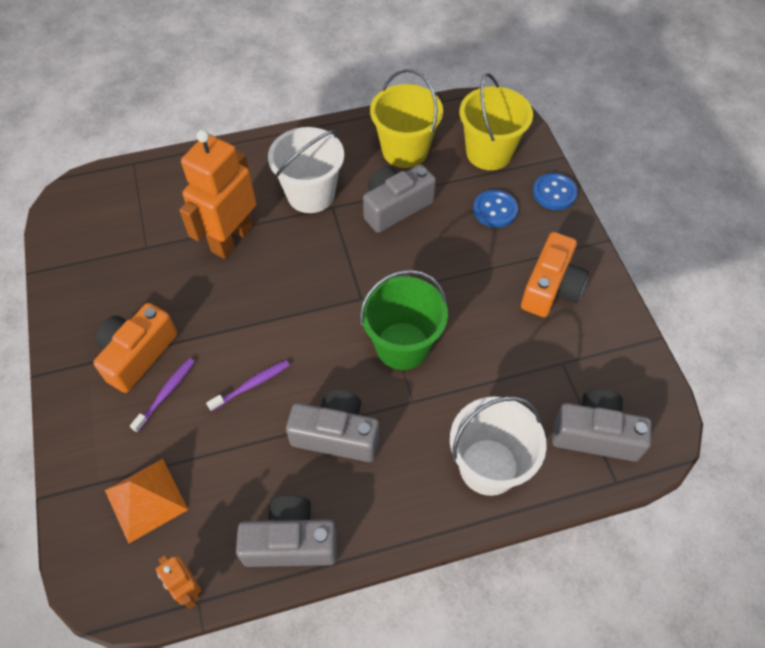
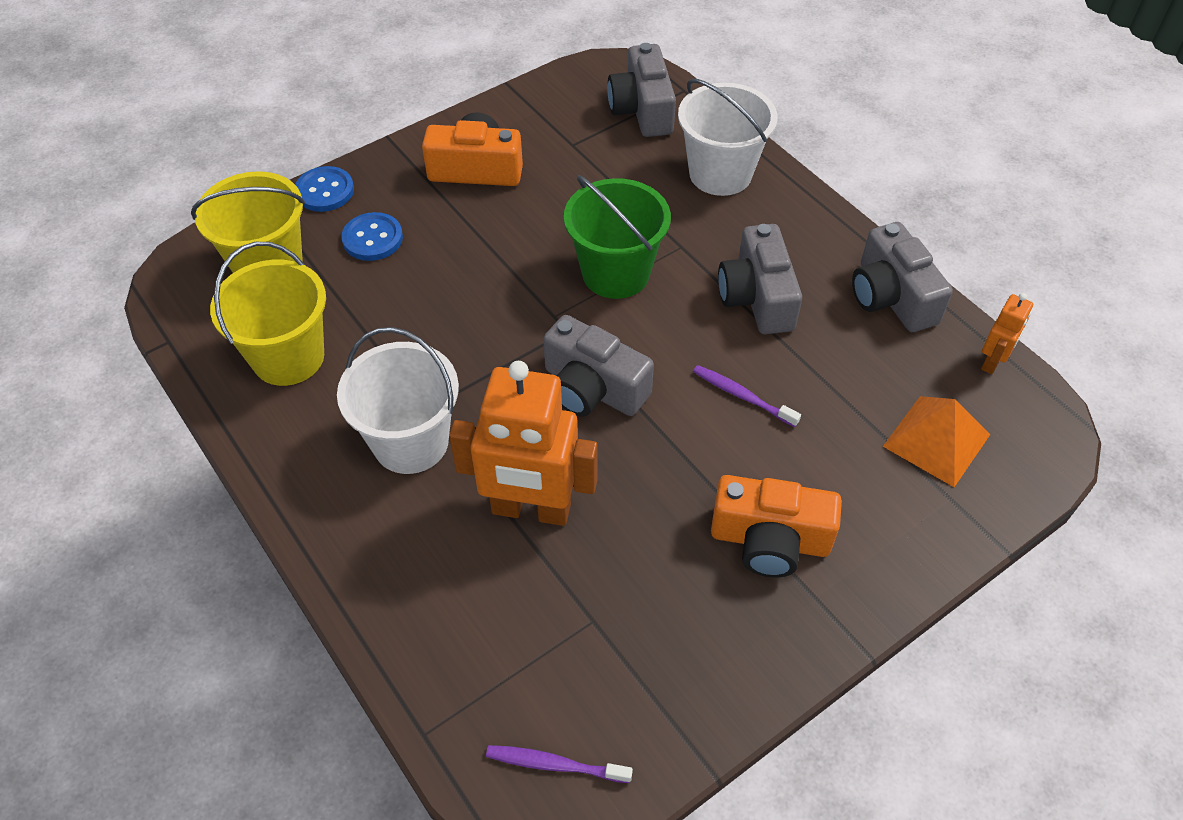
camera: 110 degrees left, 5 degrees down
(166, 393) = (803, 480): purple toothbrush -> purple toothbrush (555, 764)
(395, 207) = (401, 338): grey camera -> grey camera (592, 388)

